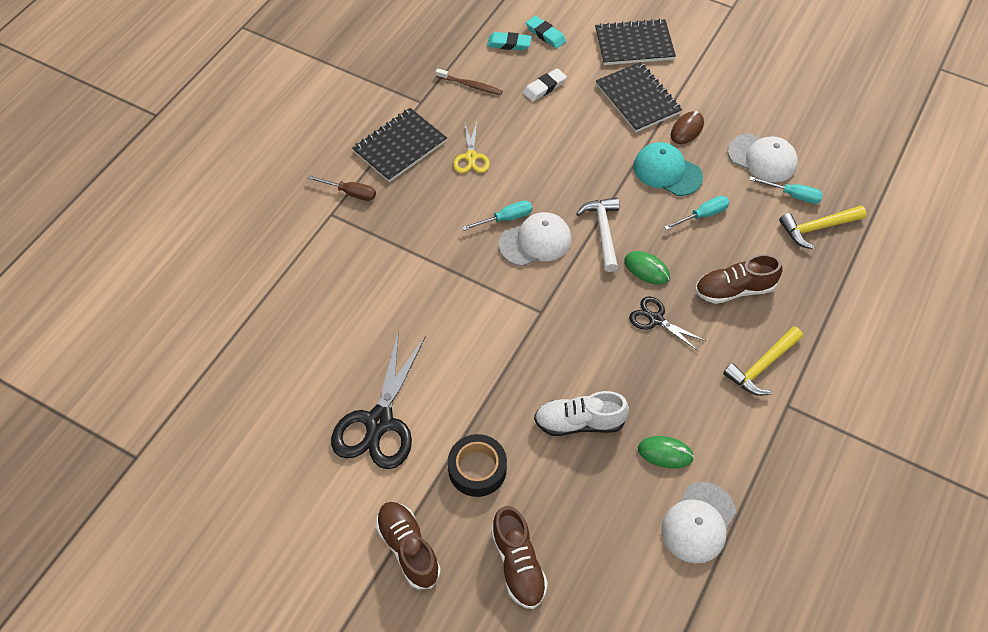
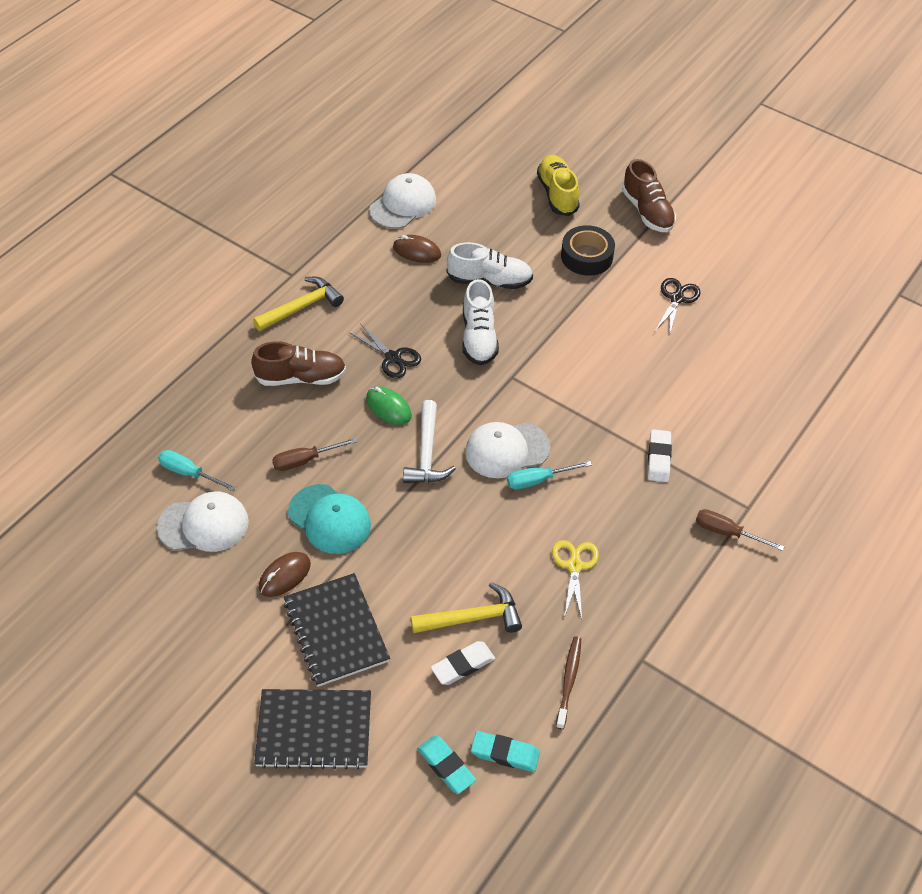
camera: 175 degrees left, 5 degrees down
(379, 422) = (677, 298): black scissors -> black scissors, size x0.53
(400, 147) = (667, 591): black notebook -> none
(403, 248) = (658, 458): none -> white eraser
(470, 85) = (569, 681): brown toothbrush -> brown toothbrush turned 75 degrees clockwise
(518, 564) = (557, 194): brown shoe -> yellow shoe
(578, 351) = (479, 337): none -> white shoe
(665, 453) = (417, 251): green mouse -> brown mouse
(703, 215) = (305, 460): turquoise screwdriver -> brown screwdriver
(762, 158) = (203, 524): white cap -> white cap turned 135 degrees clockwise
(817, 228) = (179, 432): yellow hammer -> yellow hammer (472, 618)

